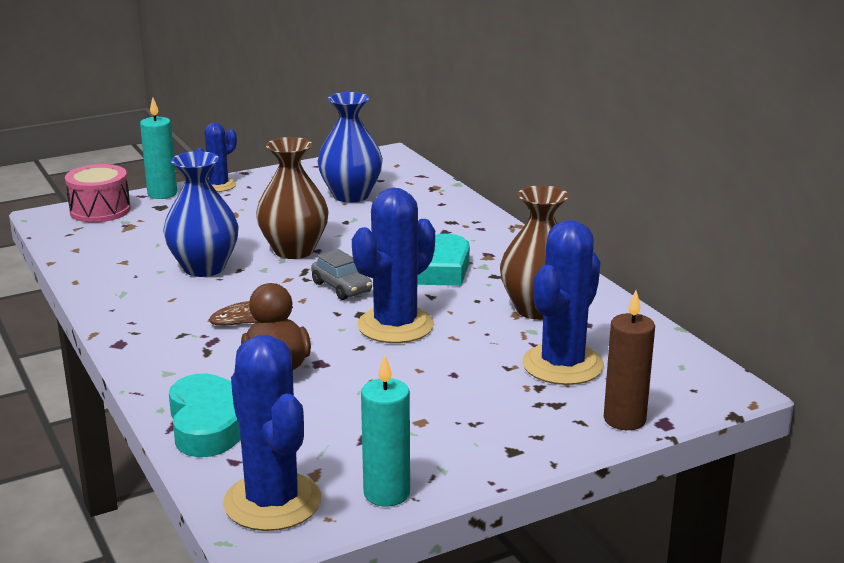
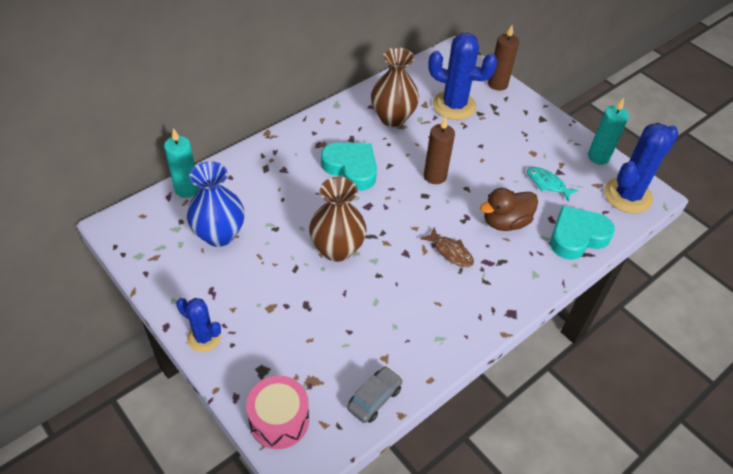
camera: 105 degrees left, 25 degrees up
(162, 194) = (230, 379): turquoise candle -> turquoise candle (187, 189)
(204, 268) = (382, 298): blue vase -> none
(339, 420) = (547, 184): none -> turquoise fish
(341, 287) = (391, 210): grey car -> grey car (374, 398)
(395, 326) = (435, 176): blue cactus -> brown candle

